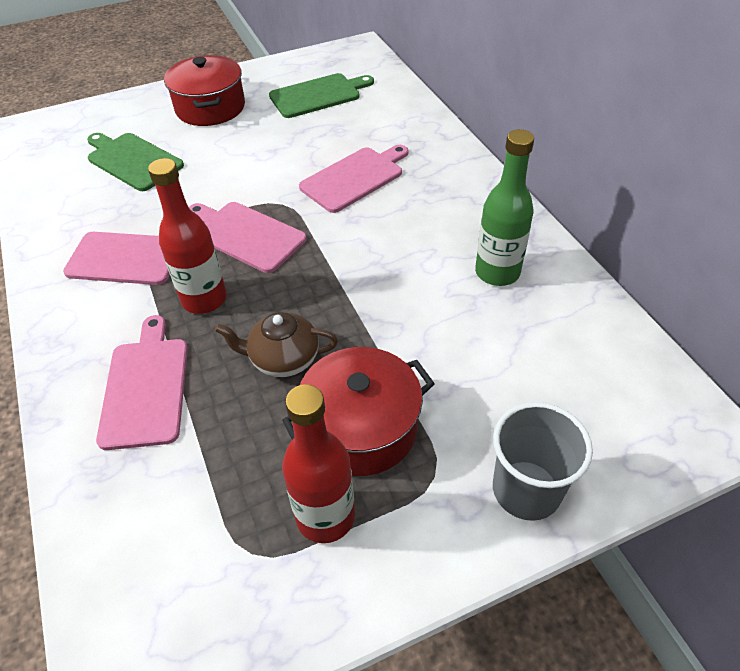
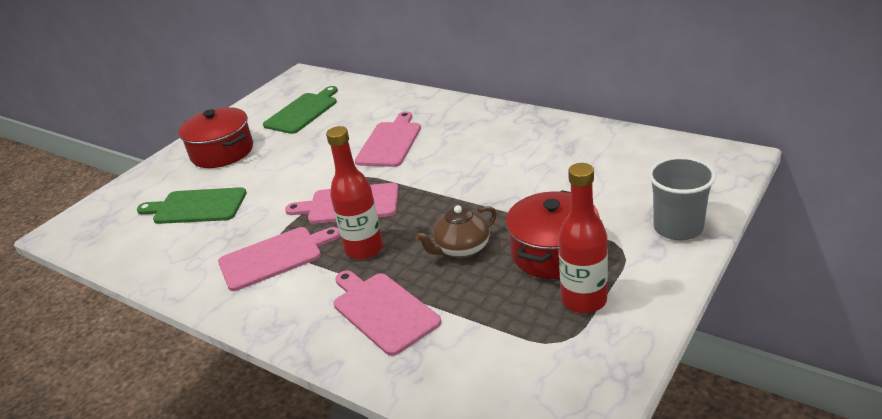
camera: 30 degrees left, 15 degrees down
(497, 272) = (544, 146): green bottle -> none

